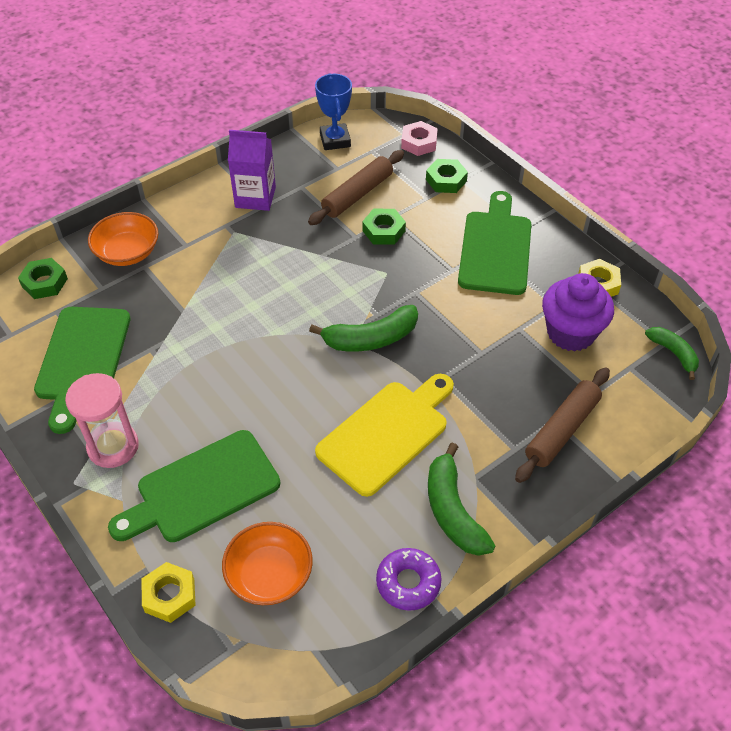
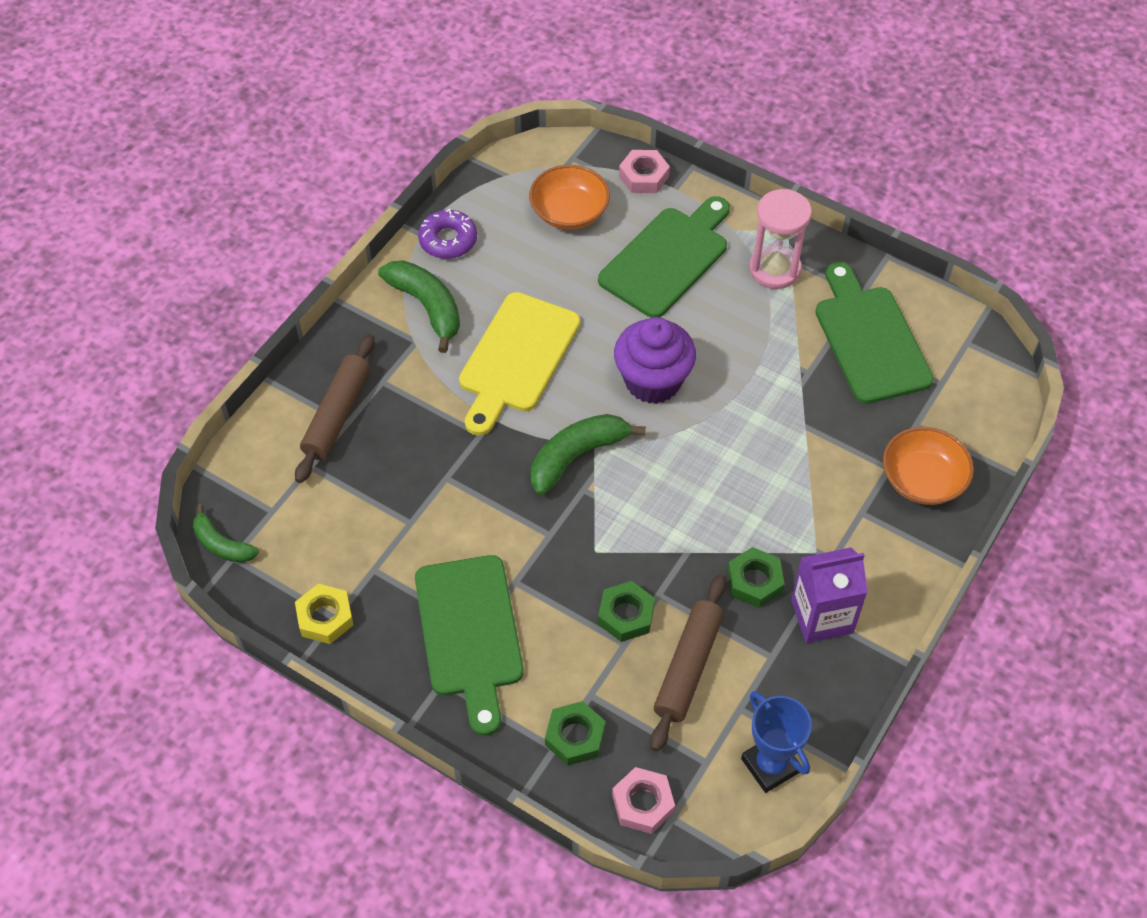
camera: 160 degrees right, 5 degrees up
(44, 283) = (984, 411): green nut -> green nut (754, 581)
(169, 595) = (644, 176): yellow nut -> pink nut
(571, 333) = (347, 535): purple cupcake -> purple cupcake (653, 381)

